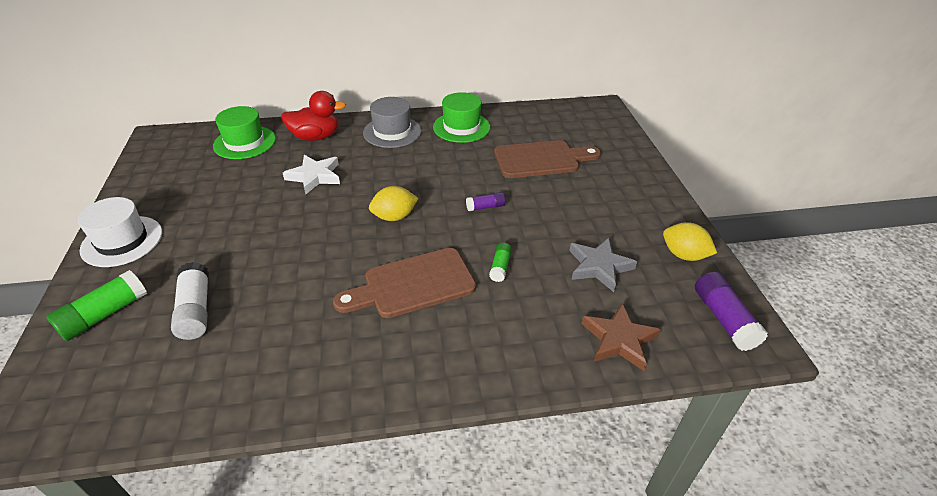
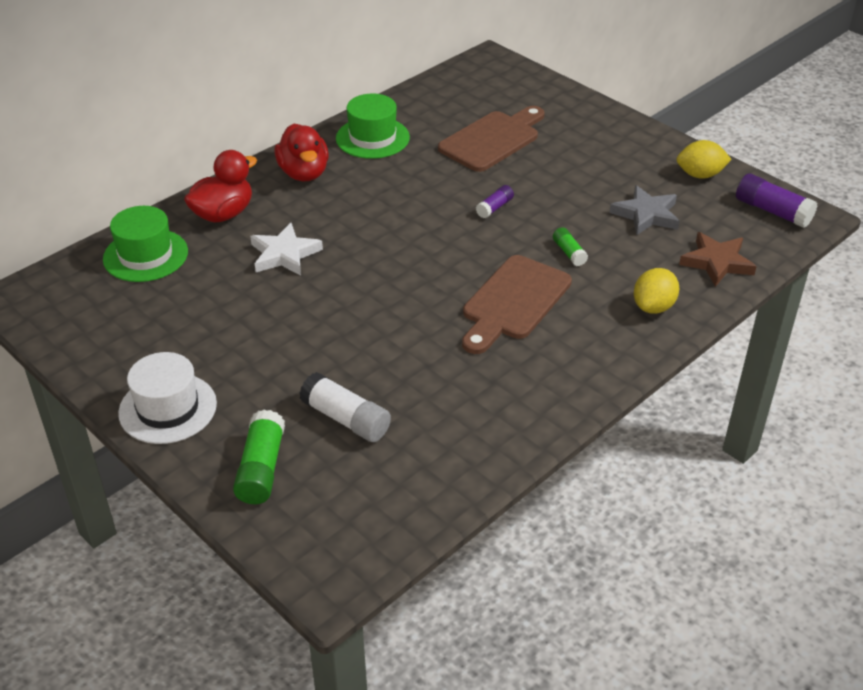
camera: 35 degrees left, 0 degrees up
(392, 132) = (304, 173): grey hat -> red duck
(394, 217) = (421, 255): yellow lemon -> yellow lemon (653, 307)

